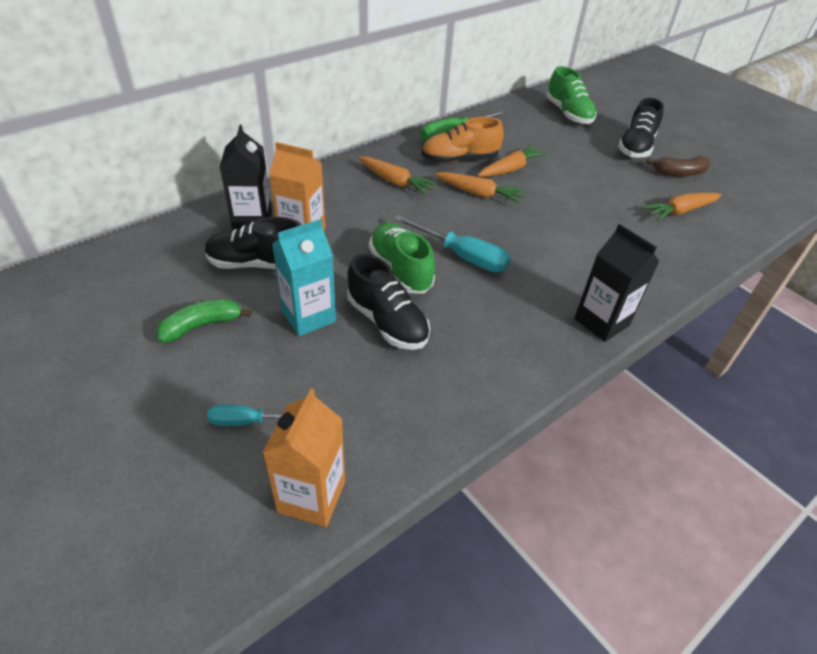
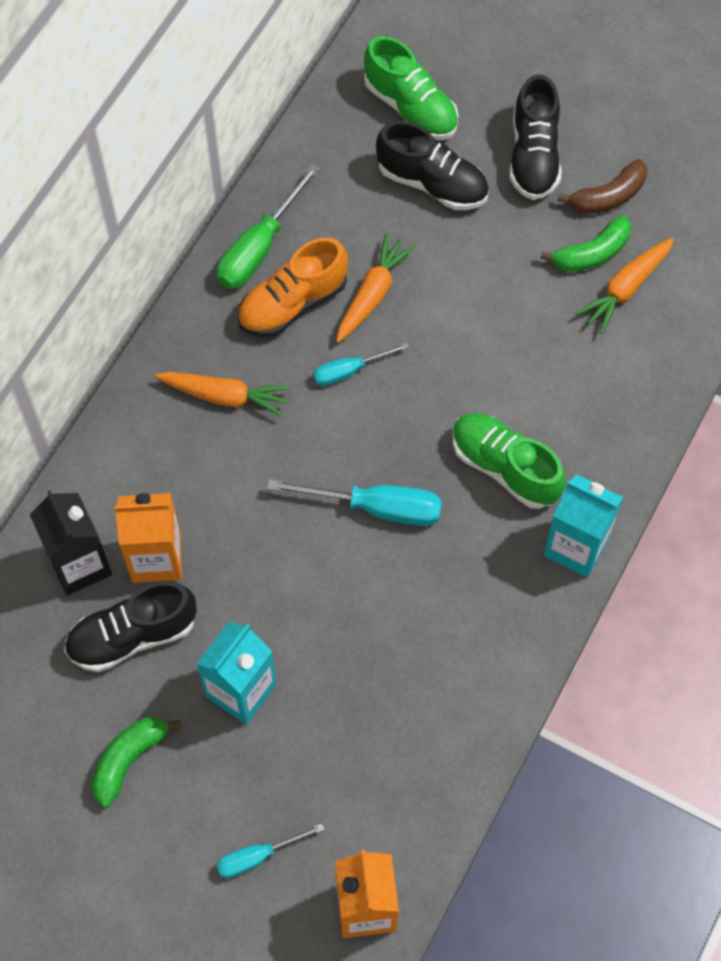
camera: 20 degrees left, 20 degrees up
(387, 322) = (335, 658): black shoe -> black shoe (432, 183)
(400, 270) = (310, 566): green shoe -> green shoe (505, 467)
(479, 194) = (349, 371): orange carrot -> turquoise screwdriver
(601, 322) = (576, 547): black carton -> turquoise carton
(661, 191) = (592, 253): none -> green banana

